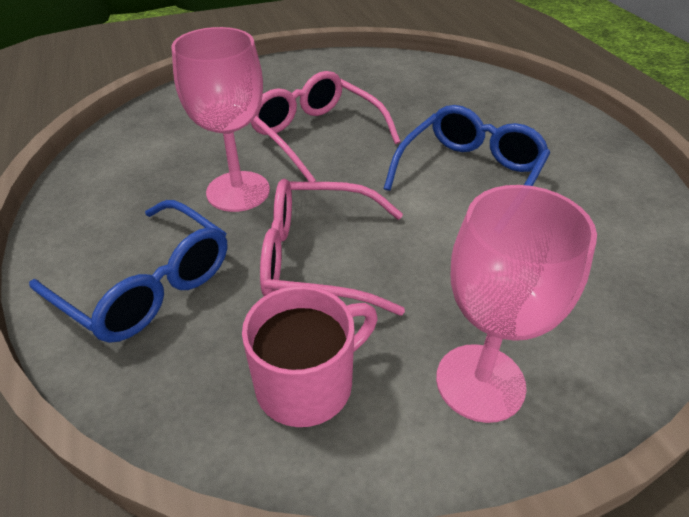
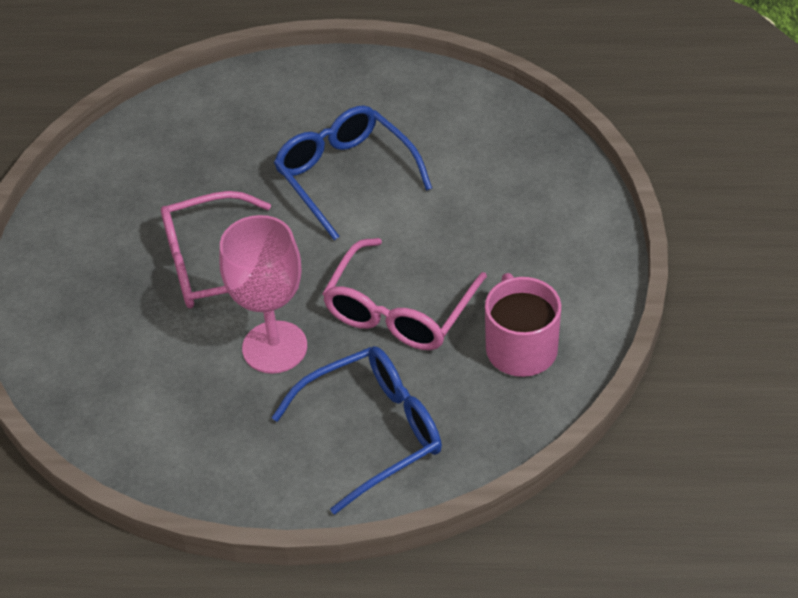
camera: 65 degrees left, 5 degrees up
(480, 382) = (560, 257): pink goblet -> none

